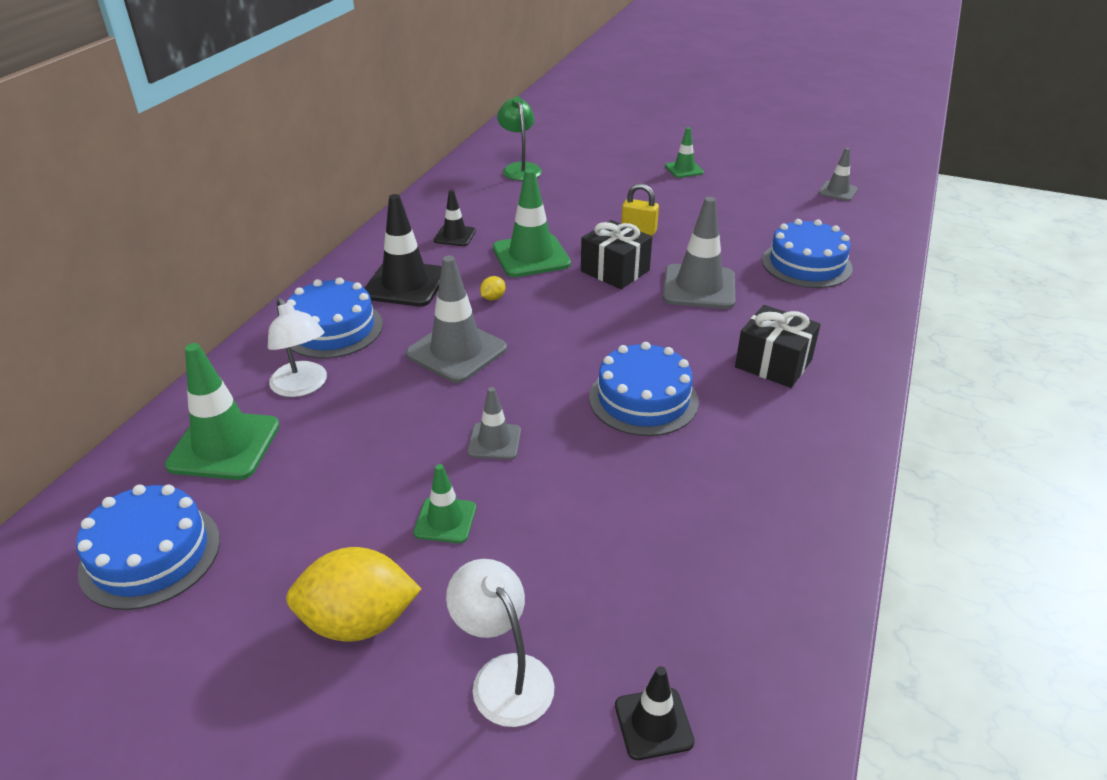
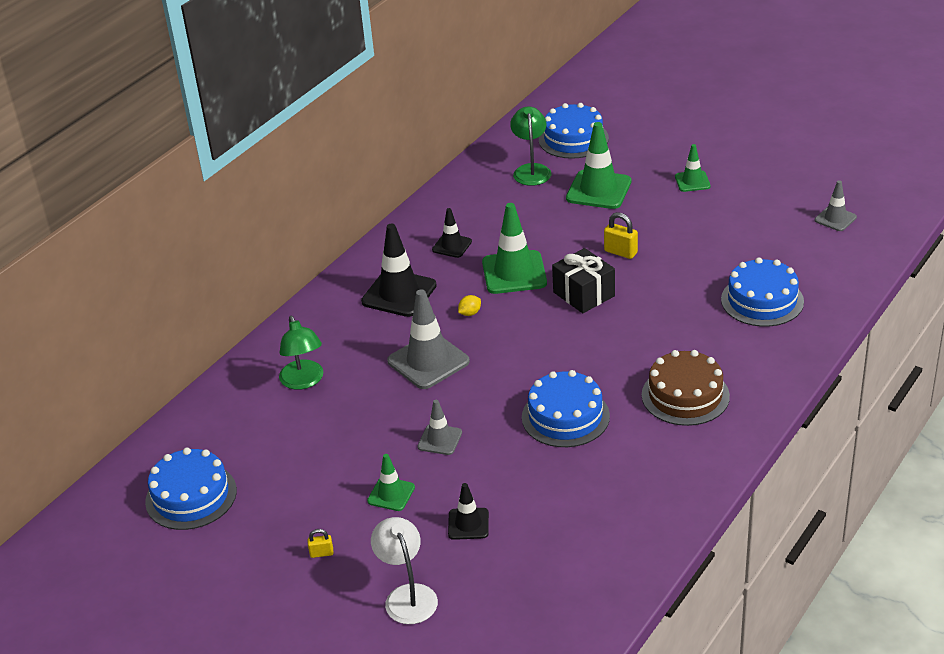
camera: 15 degrees right, 0 degrees up
(224, 445) = (243, 423): green traffic cone -> green traffic cone (598, 190)
(303, 386) = (304, 381): white lamp -> green lamp
(333, 328) = (333, 332): blue cake -> blue cake (573, 139)
(359, 621) = (321, 553): yellow lemon -> yellow padlock
(653, 723) = (493, 633): black traffic cone -> black traffic cone (468, 524)
(699, 287) = (652, 317): grey traffic cone -> none
(773, 364) = (685, 395): black gift -> brown cake

